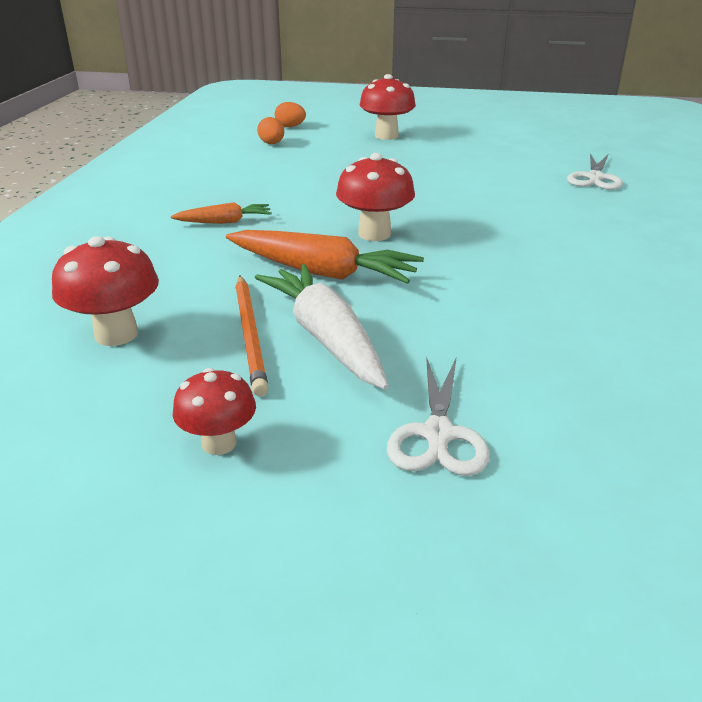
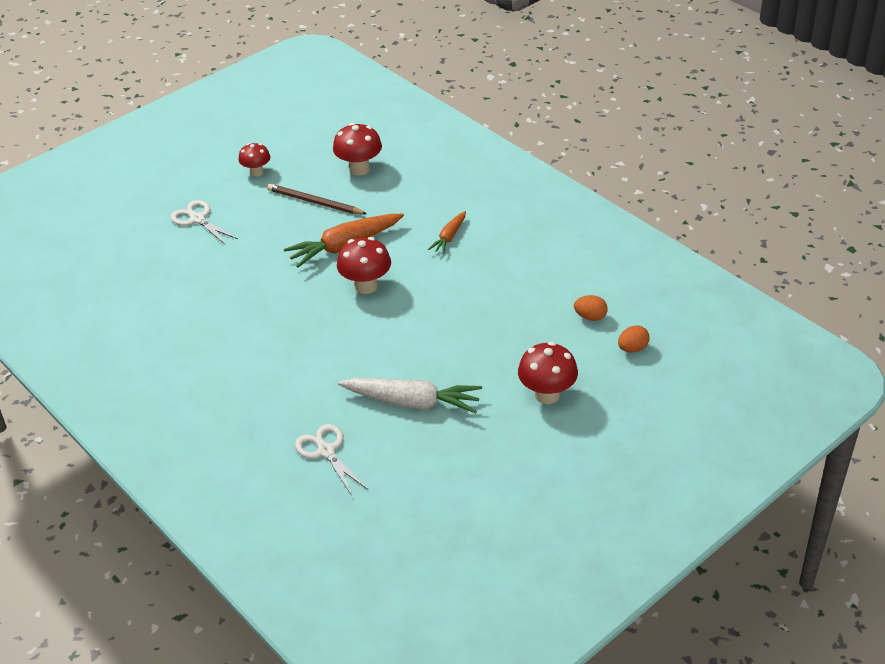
camera: 130 degrees right, 10 degrees up
(250, 334) = (315, 202): orange pencil -> brown pencil
(326, 337) = (287, 221): white carrot -> white carrot (412, 402)

